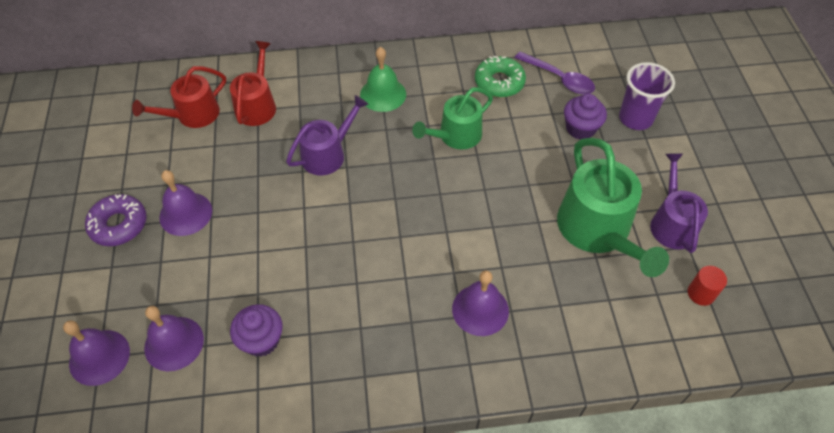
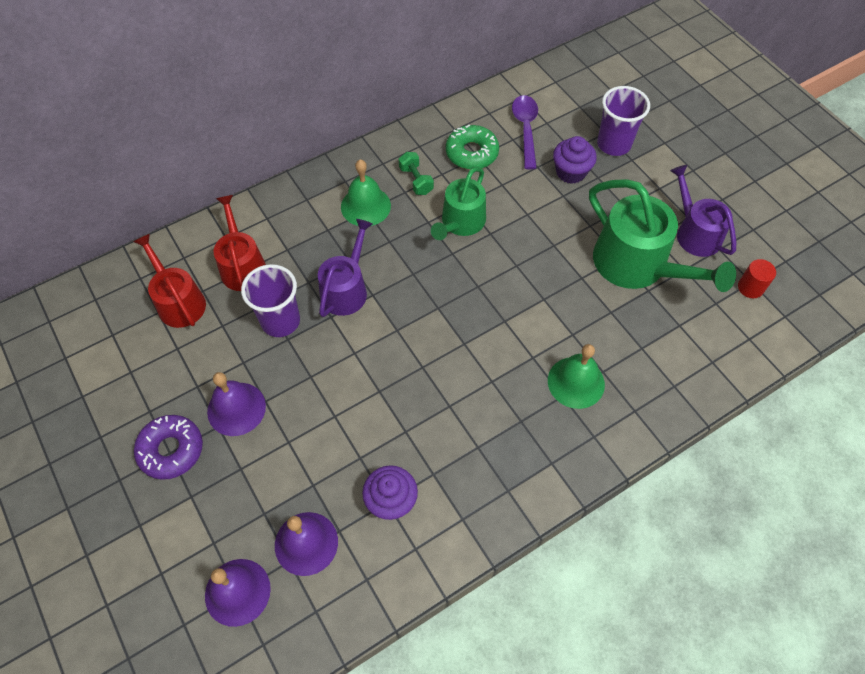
camera: 25 degrees left, 5 degrees up
(193, 115) = (179, 302): red watering can -> red watering can turned 120 degrees clockwise
(260, 159) = (280, 321): none -> purple cup
(437, 88) = (416, 180): none -> green dumbbell
(480, 309) = (576, 382): purple bell -> green bell
(559, 79) = (525, 129): purple spoon -> purple spoon turned 105 degrees counterclockwise

